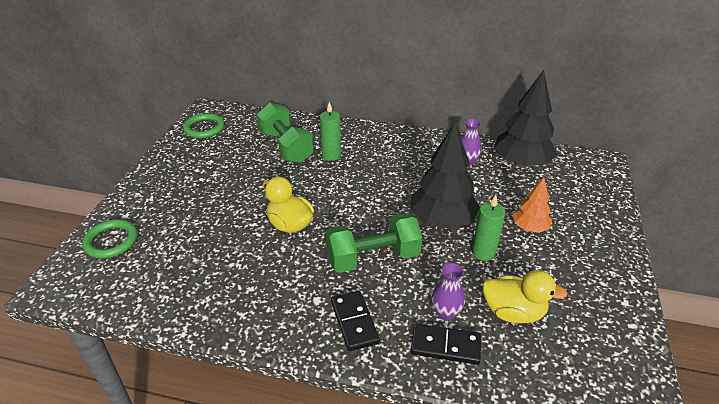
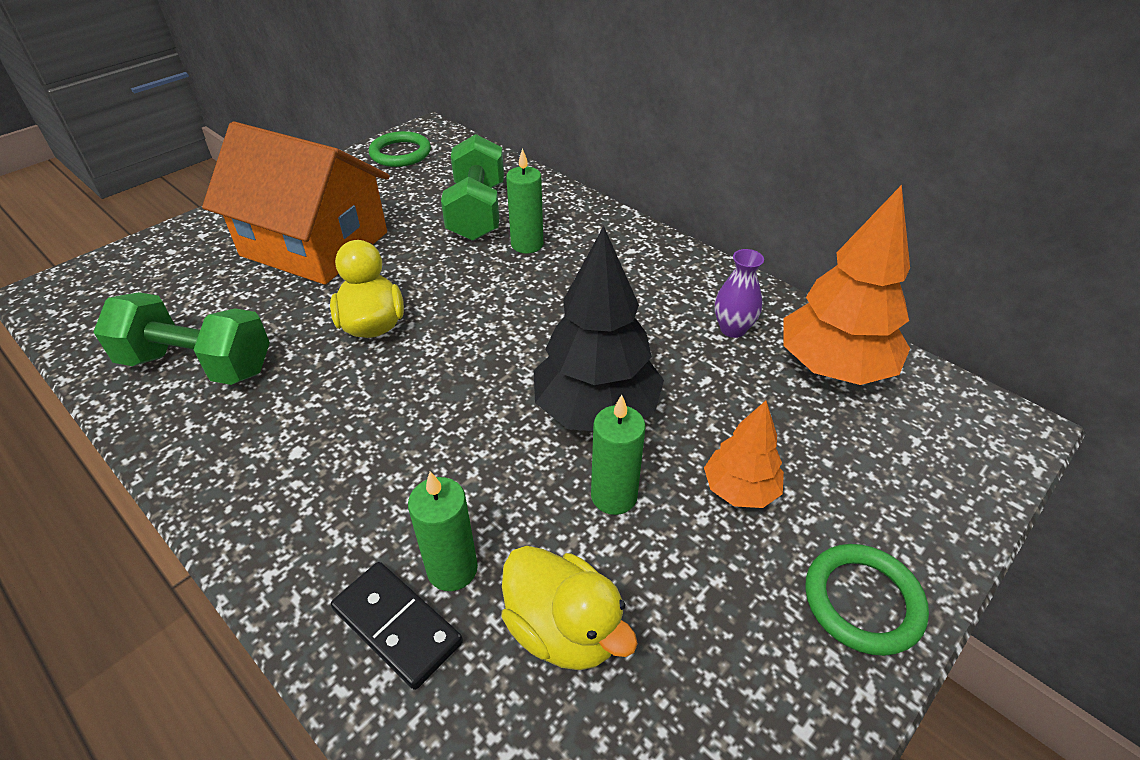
camera: 30 degrees right, 5 degrees up
(111, 241) = (155, 261): green ring -> green ring (862, 601)
(208, 195) = (315, 244): none -> orange house
(354, 322) = (309, 512): black domino -> none
(373, 258) = (433, 424): green dumbbell -> green dumbbell (198, 364)
(445, 313) = (452, 569): purple vase -> green candle
(521, 163) = (834, 367): black tree -> orange tree

